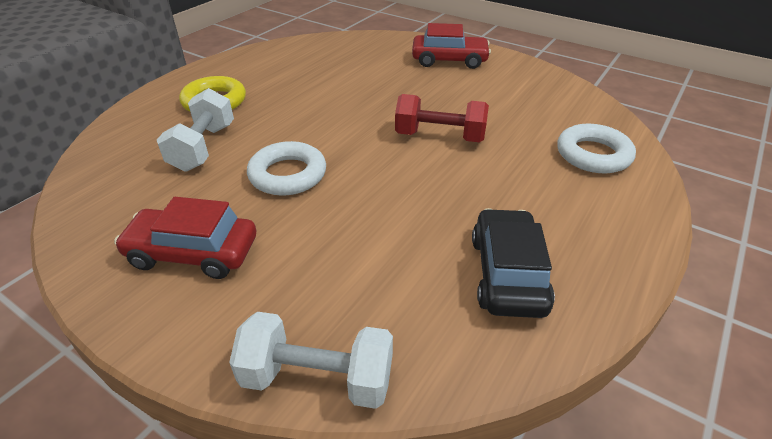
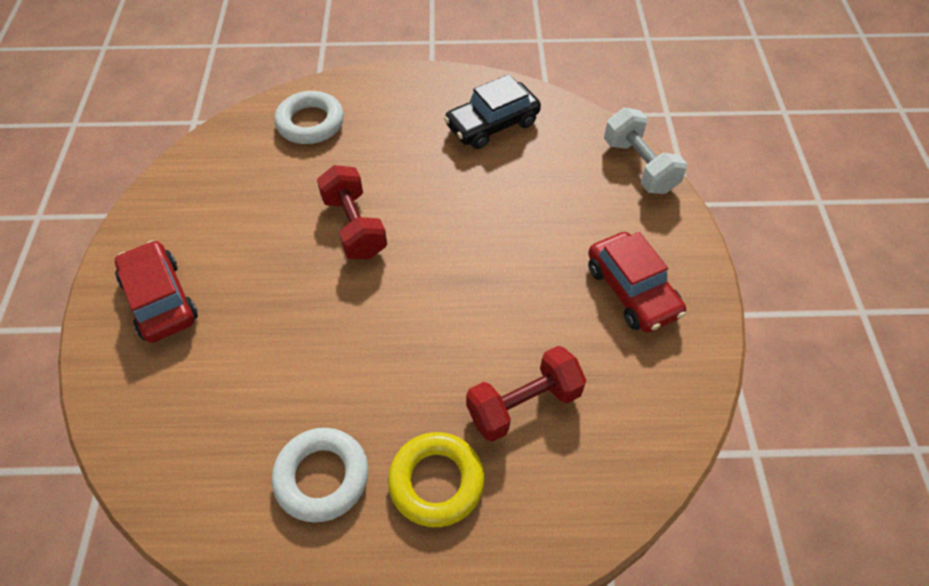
camera: 125 degrees left, 15 degrees up
(203, 147) = (524, 404): white dumbbell -> red dumbbell
(288, 174) = (501, 300): white ring -> white ring (322, 477)

